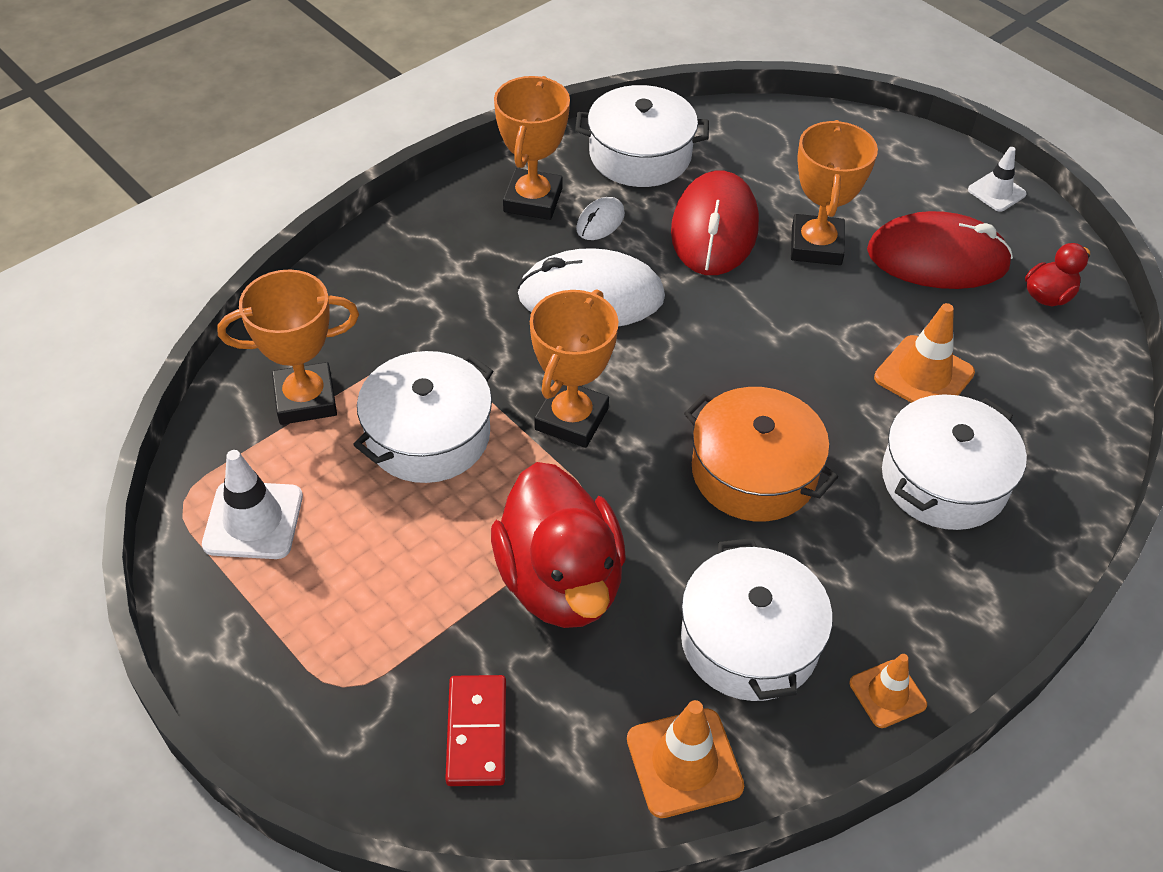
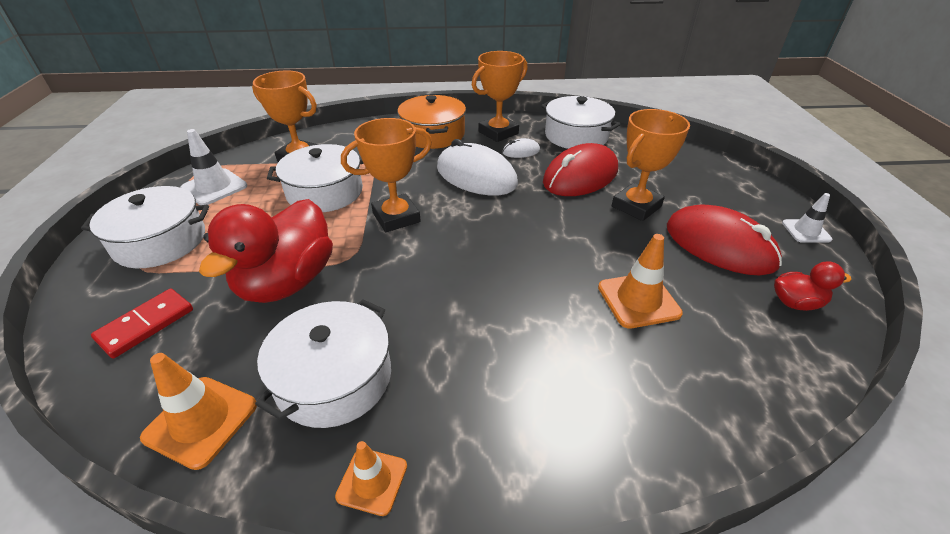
camera: 40 degrees right, 10 degrees down
(754, 472) = (459, 291): orange pot -> orange pot (433, 134)
(944, 480) = (584, 368): white pot -> white pot (160, 241)

